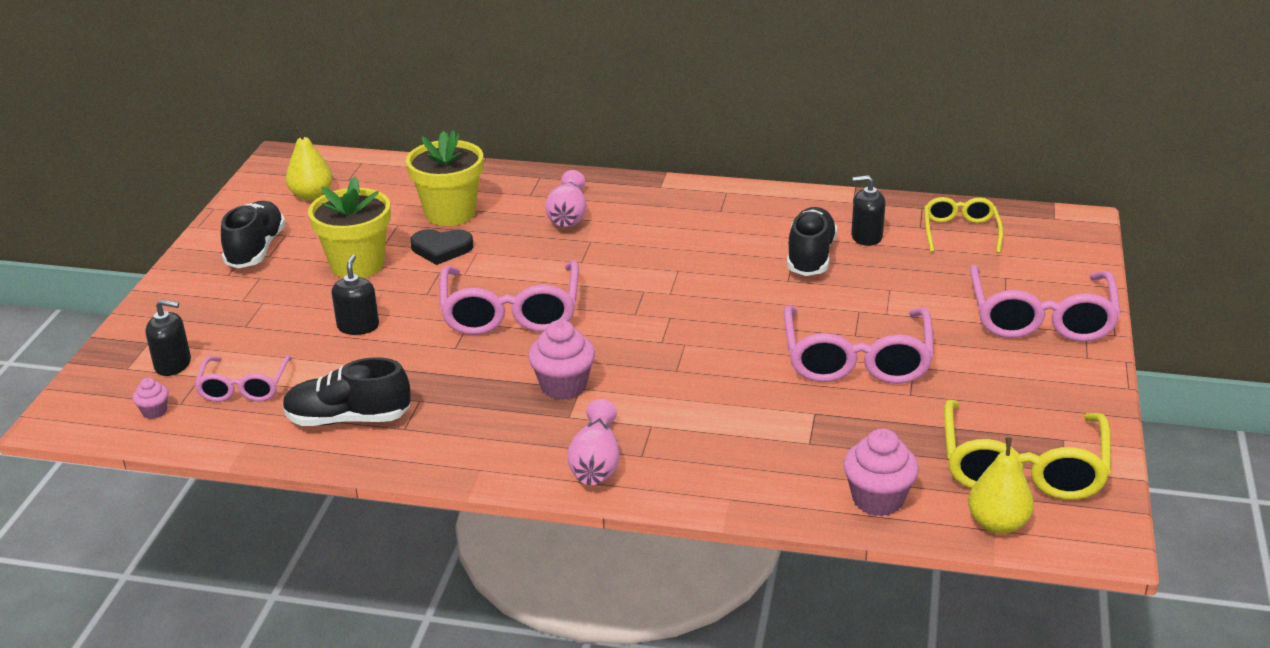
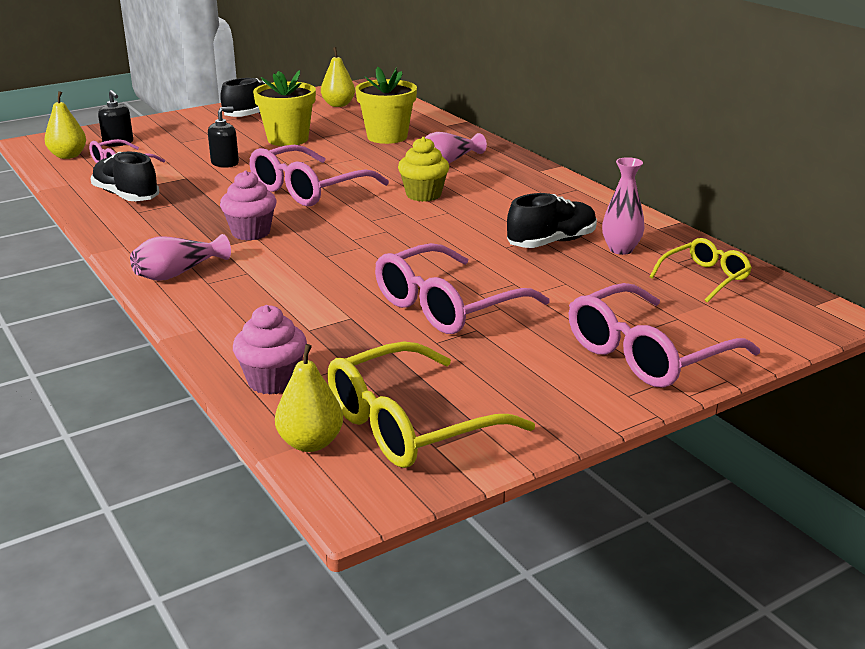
camera: 45 degrees right, 5 degrees down
(154, 411) = (68, 156): pink cupcake -> yellow pear
(441, 249) = (344, 149): black heart -> none
(622, 263) = (423, 195): none -> yellow cupcake
(866, 236) = (621, 249): black soap dispenser -> pink vase

